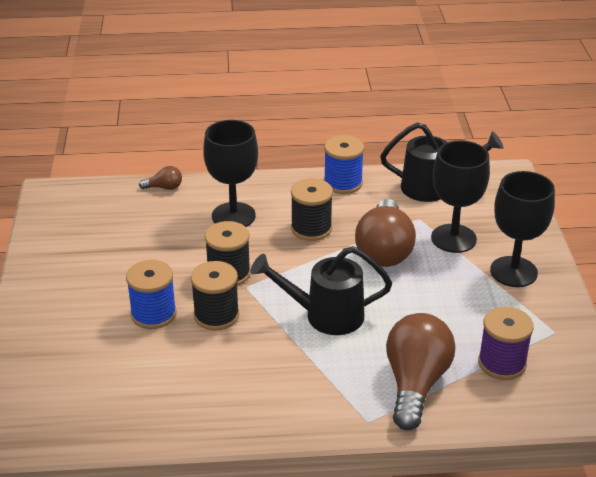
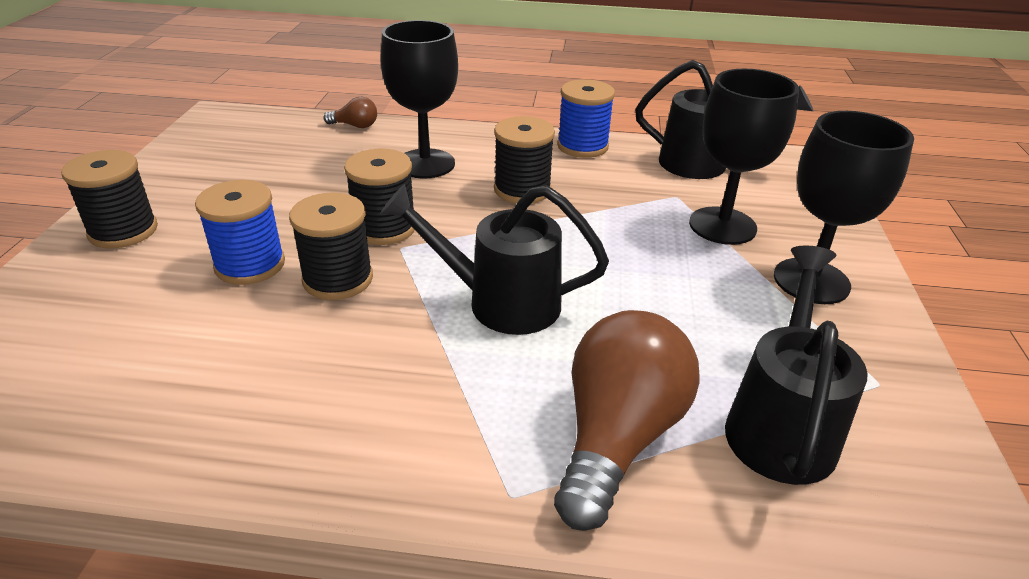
camera: 10 degrees right, 0 degrees up
(51, 302) = (123, 231): none -> black spool
(384, 250) = (617, 227): brown light bulb -> none
(502, 363) = (781, 424): purple spool -> black watering can

